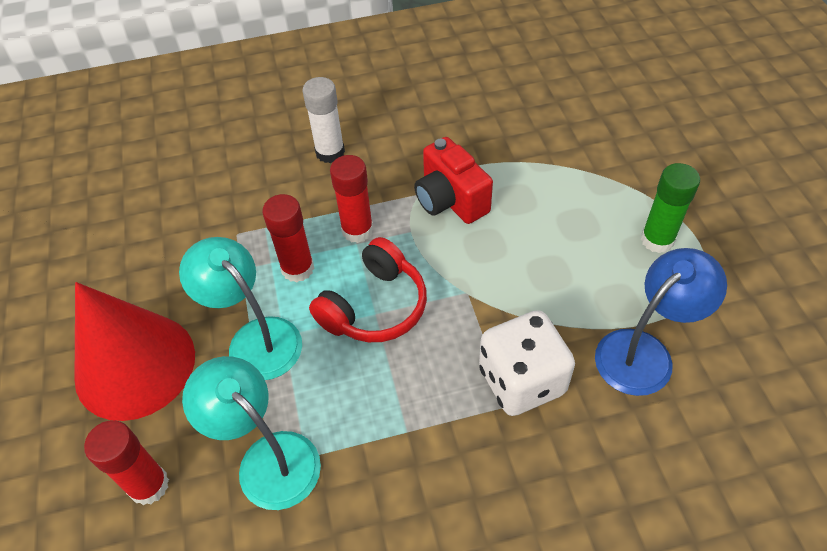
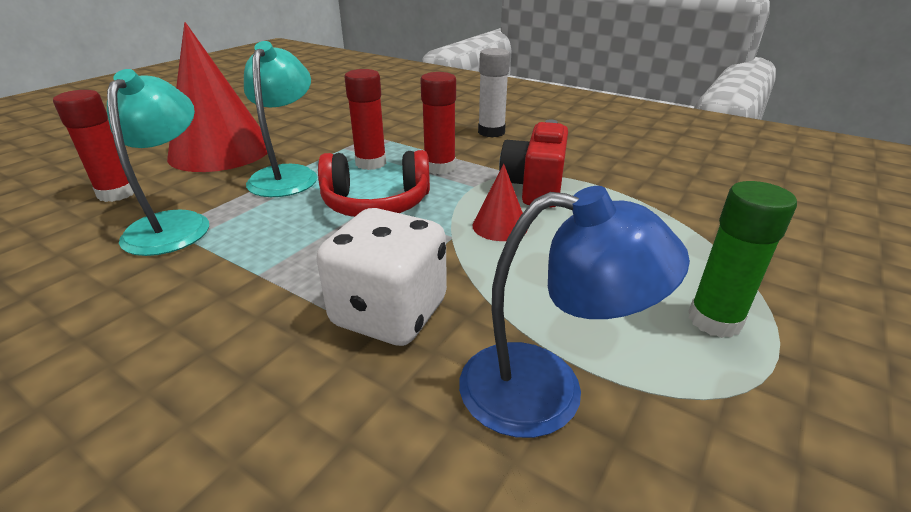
camera: 45 degrees right, 20 degrees down
(480, 258) = (500, 226): none -> red cone

